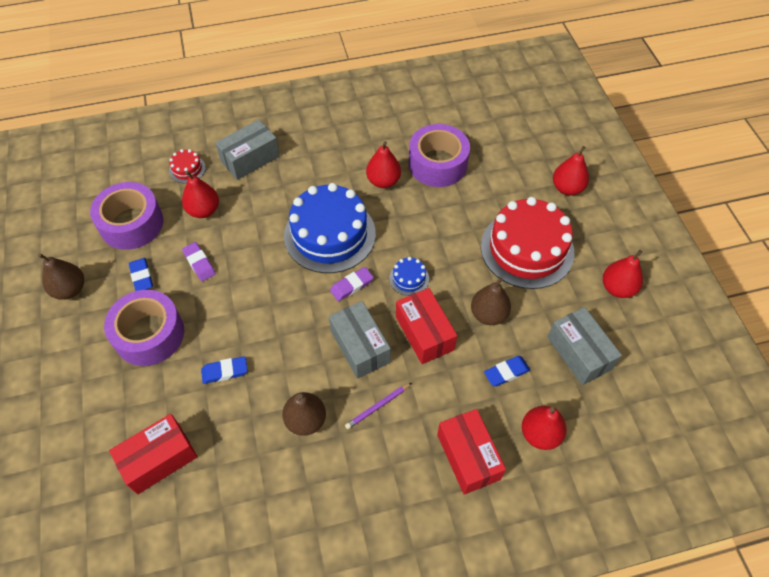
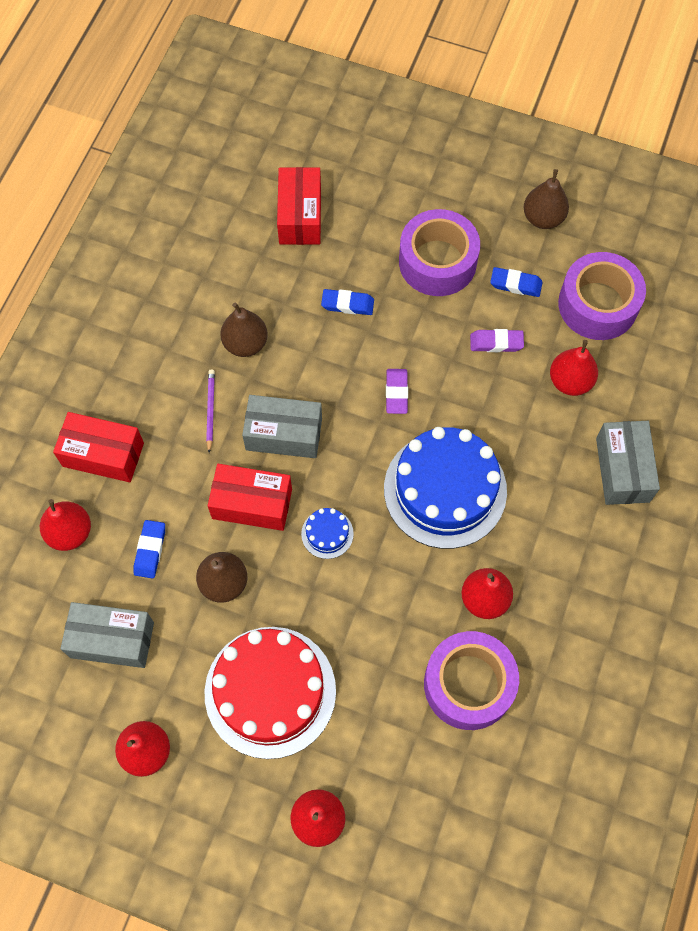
camera: 125 degrees right, 10 degrees up
(187, 169) = (649, 394): red cake -> none
(225, 371) = (347, 304): blue eraser -> blue eraser turned 75 degrees clockwise
(351, 286) = (361, 470): purple eraser -> purple eraser (396, 393)

